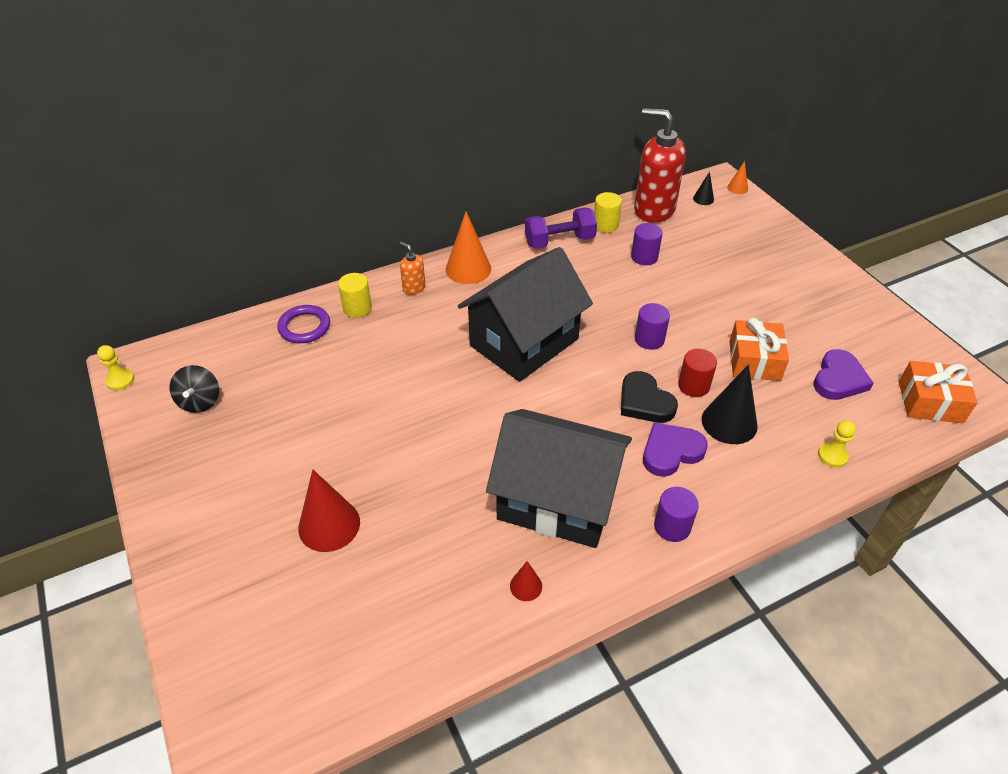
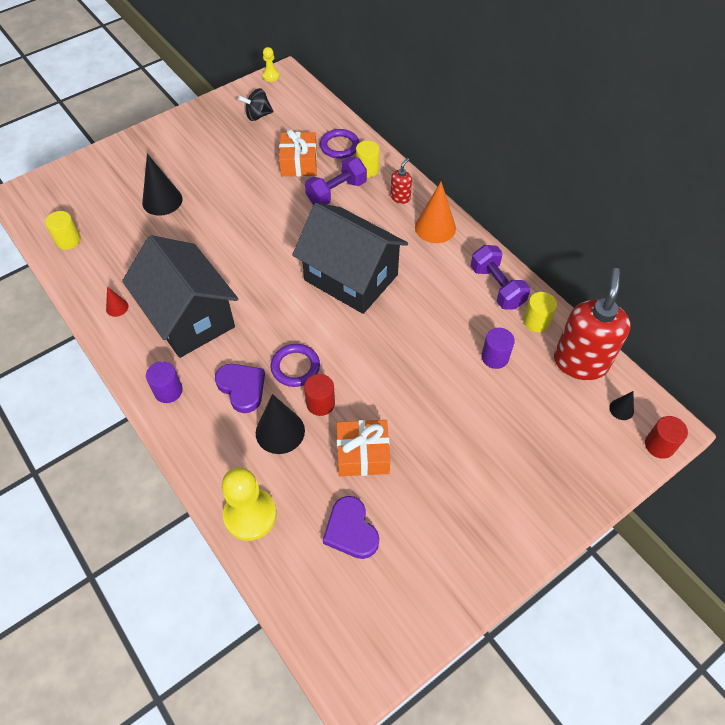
camera: 80 degrees right, 10 degrees up
(329, 525) = (162, 200): red cone -> black cone
(371, 660) = (68, 240): none -> yellow cylinder
(385, 339) = (336, 192): none -> purple dumbbell
(414, 288) = (400, 197): orange soap dispenser -> red soap dispenser
(557, 500) = (189, 317): black house -> black house turned 45 degrees counterclockwise
(644, 402) = (295, 367): black heart -> purple ring
(649, 339) = (374, 367): purple cylinder -> none
(737, 188) = (659, 445): orange cone -> red cylinder
(832, 456) = (250, 515): yellow pawn -> yellow pawn, size x1.99
(839, 379) = (351, 530): purple heart -> purple heart turned 45 degrees clockwise
(930, 402) = (332, 619): orange gift -> orange gift (299, 163)

